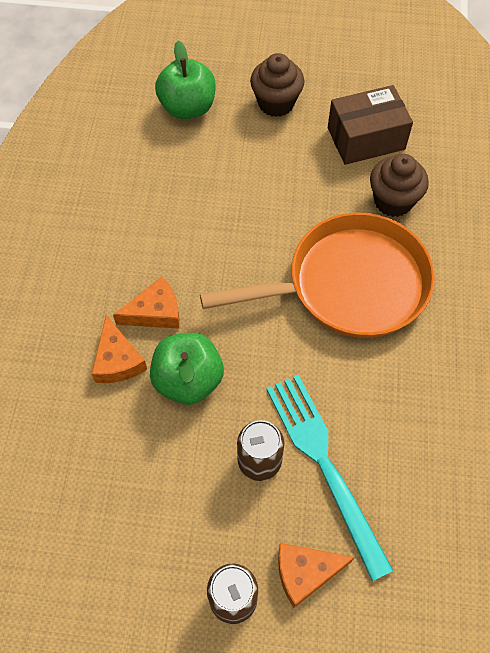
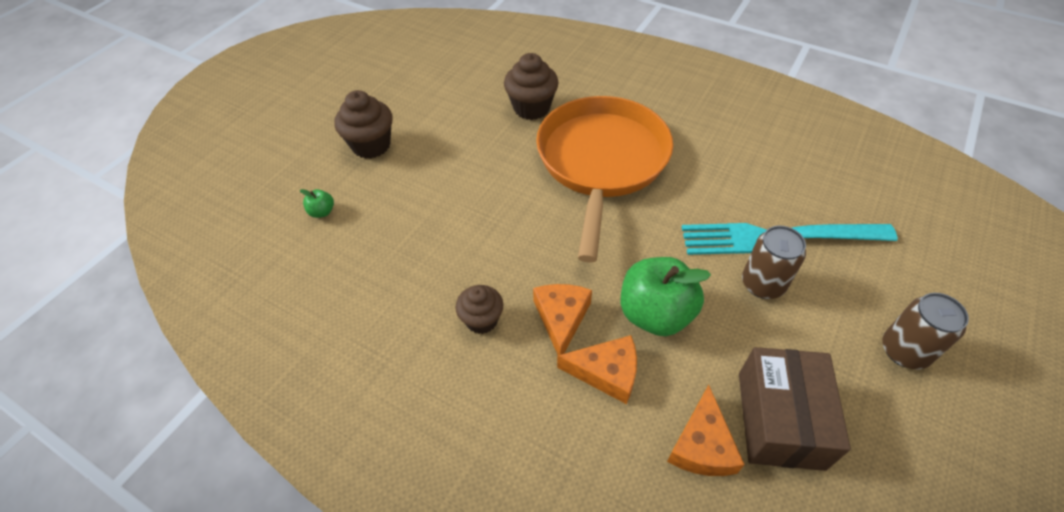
camera: 65 degrees left, 10 degrees down
(131, 258) = (482, 320): none -> brown cupcake
(187, 108) = (322, 212): green apple -> green apple, size x0.43
(305, 572) = (882, 285): orange cheese -> orange cheese (702, 445)
(366, 138) = (456, 102): brown box -> brown box (780, 419)

